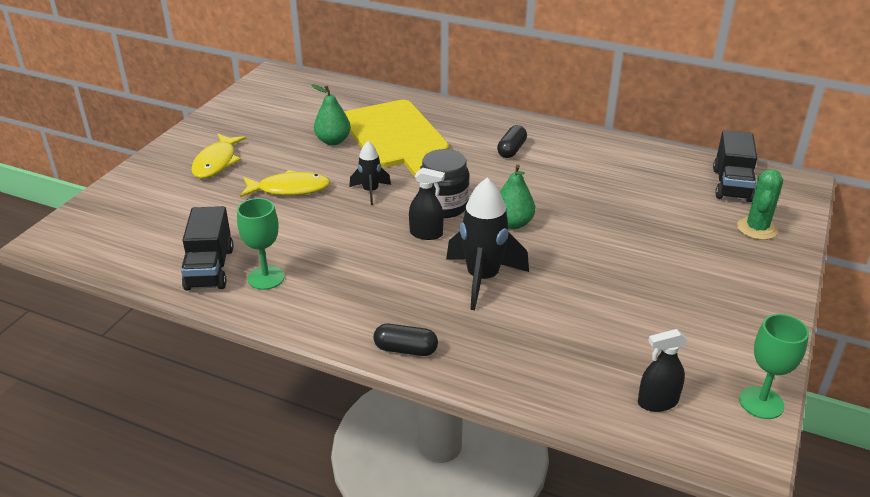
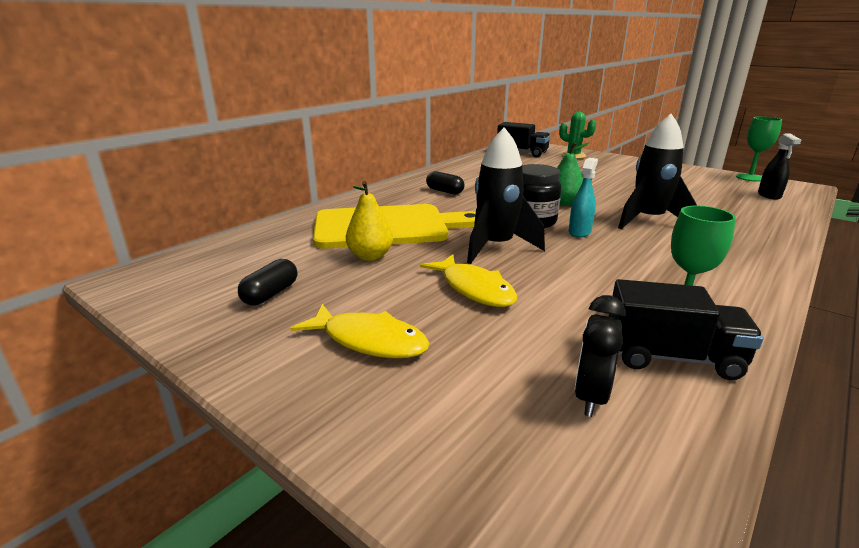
camera: 75 degrees left, 10 degrees down
(168, 237) = (590, 396): none -> black clock
(290, 189) = (474, 289): yellow fish -> yellow fish turned 135 degrees clockwise
(333, 141) = (370, 256): green pear -> yellow pear
(370, 191) = (496, 247): black rocket -> black rocket, size x1.78
(405, 349) = (768, 256): black capsule -> black capsule (271, 294)
(426, 234) = (579, 232): black spray bottle -> turquoise spray bottle

